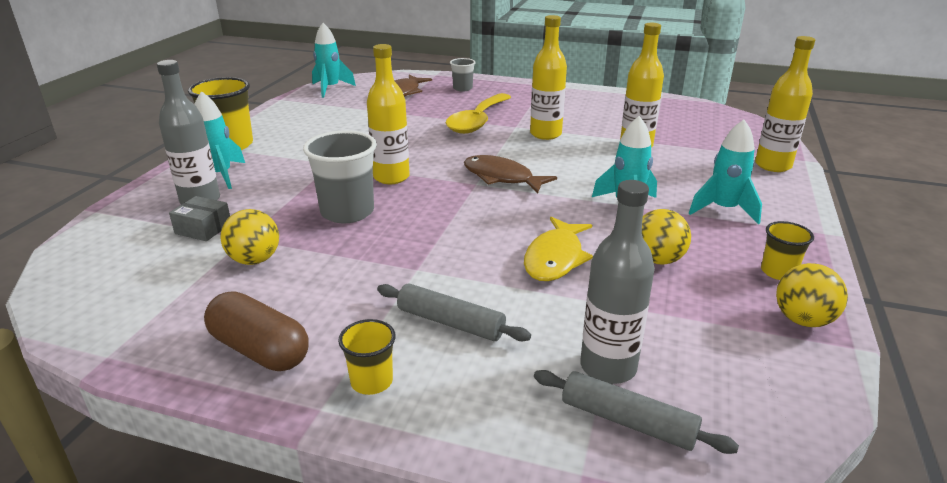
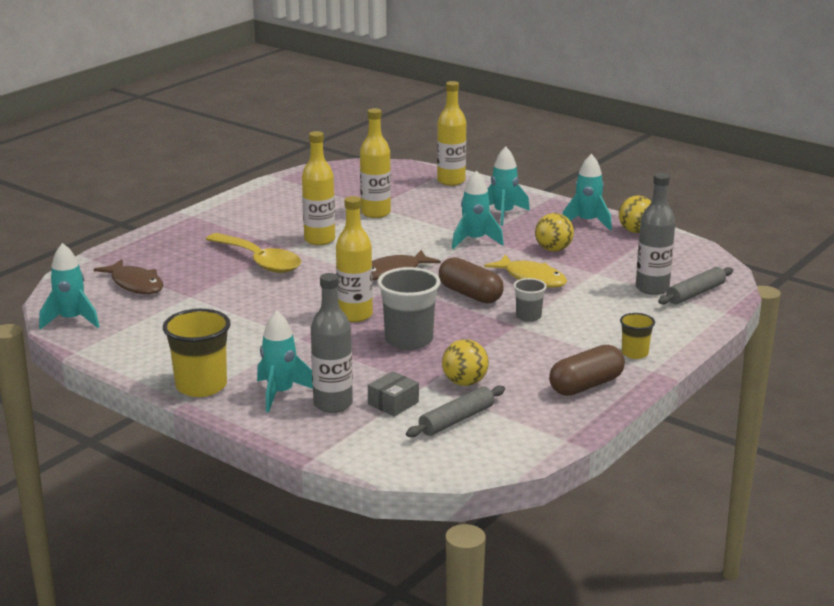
camera: 70 degrees left, 5 degrees down
(450, 322) = (588, 323): grey rolling pin -> grey rolling pin (456, 420)
(462, 88) = (157, 253): grey cup -> grey cup (528, 316)
(479, 226) = (470, 294): none -> brown capsule
(778, 272) = (587, 222): yellow cup -> turquoise rocket

